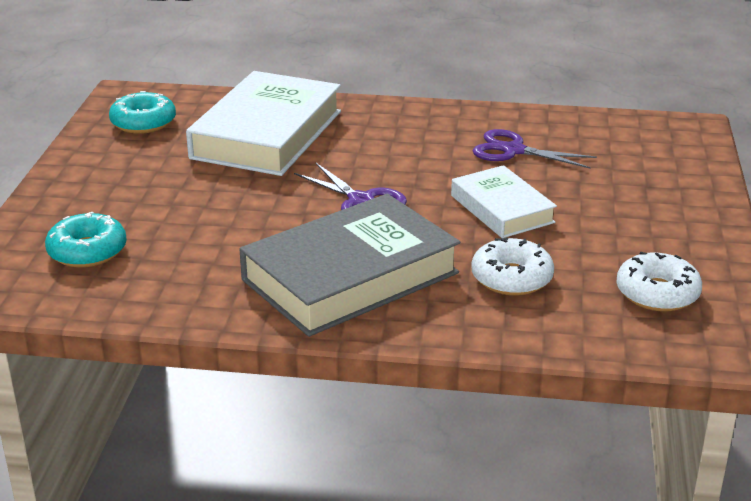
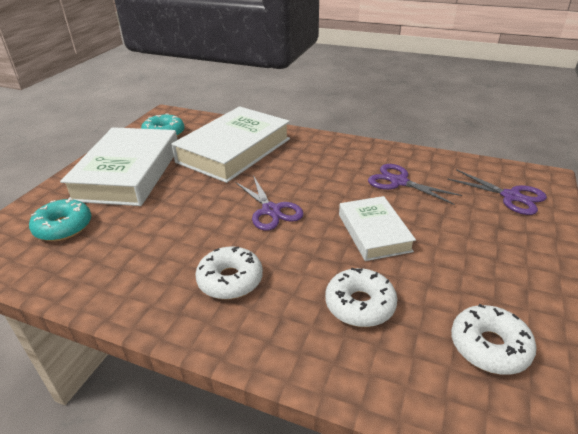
camera: 15 degrees right, 5 degrees up
(128, 179) = (128, 173): none -> white book
(350, 276) = (230, 280): grey book -> white donut
(655, 152) = (511, 196): none -> purple scissors

